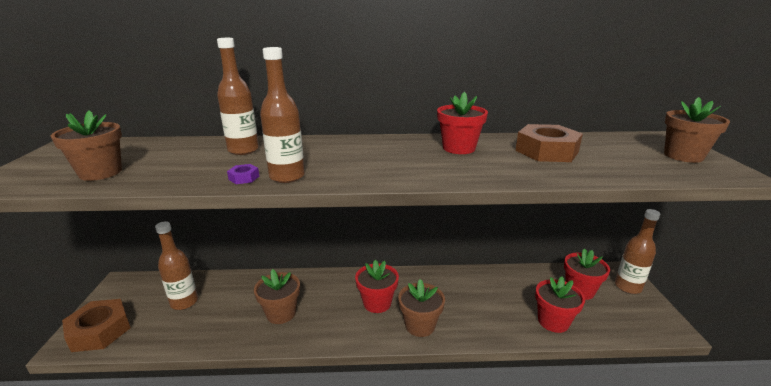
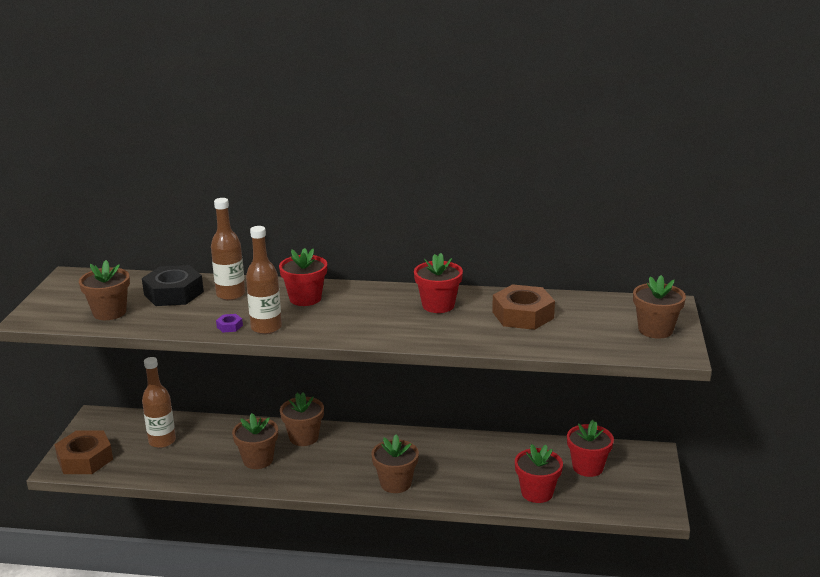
camera: 10 degrees right, 0 degrees up
(181, 152) = (173, 293): none -> black nut
(321, 285) = (304, 437): none -> brown flower pot
(377, 303) = (358, 459): red flower pot -> red flower pot (305, 298)
(628, 287) = (646, 469): brown bottle -> none

